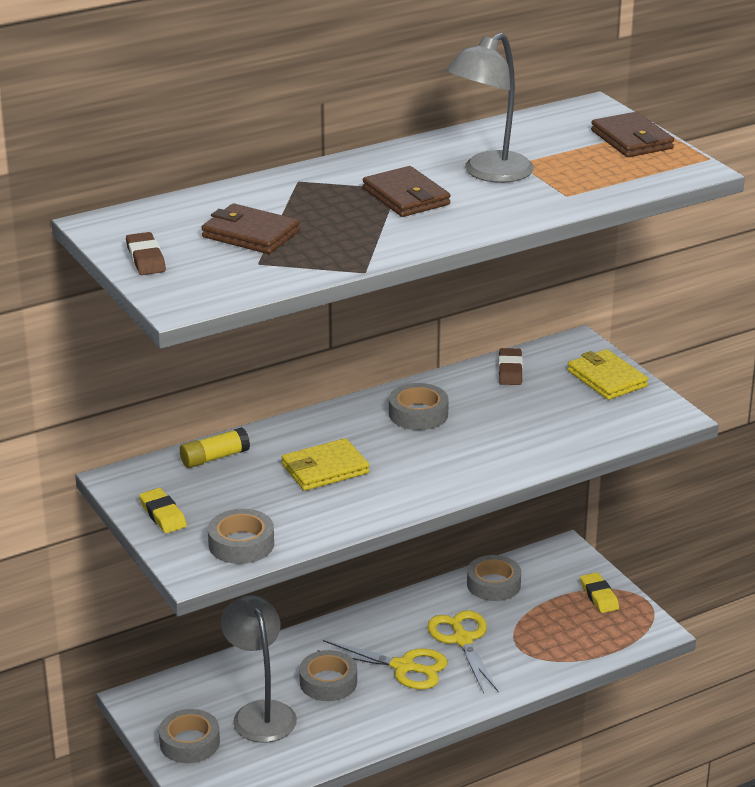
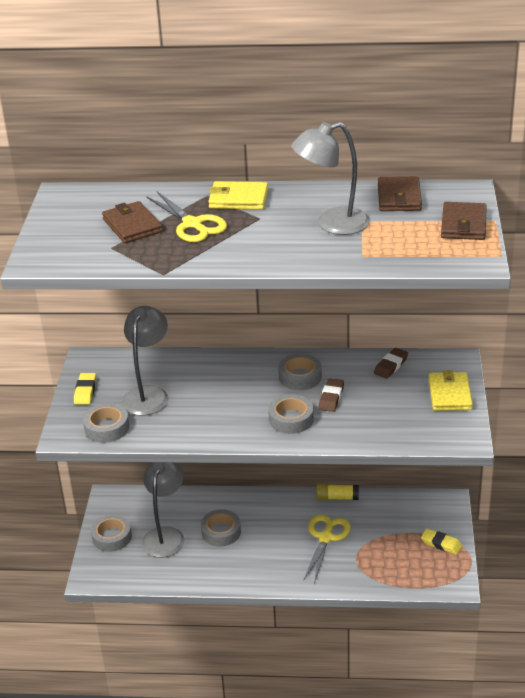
camera: 35 degrees right, 5 degrees up
(145, 259) = (54, 225): brown eraser -> brown eraser (331, 398)
(214, 458) = (151, 364): yellow glue stick -> yellow glue stick (337, 497)
(251, 491) = (148, 394): none -> grey lamp
(325, 469) = (205, 395): yellow wallet -> yellow wallet (238, 199)
(404, 667) = (273, 541): yellow scissors -> yellow scissors (192, 224)
(406, 197) = (257, 226): brown wallet -> brown wallet (399, 197)
(493, 584) = (380, 507): grey tape -> grey tape (291, 419)
(599, 596) = (441, 544): yellow eraser -> yellow eraser turned 75 degrees counterclockwise

